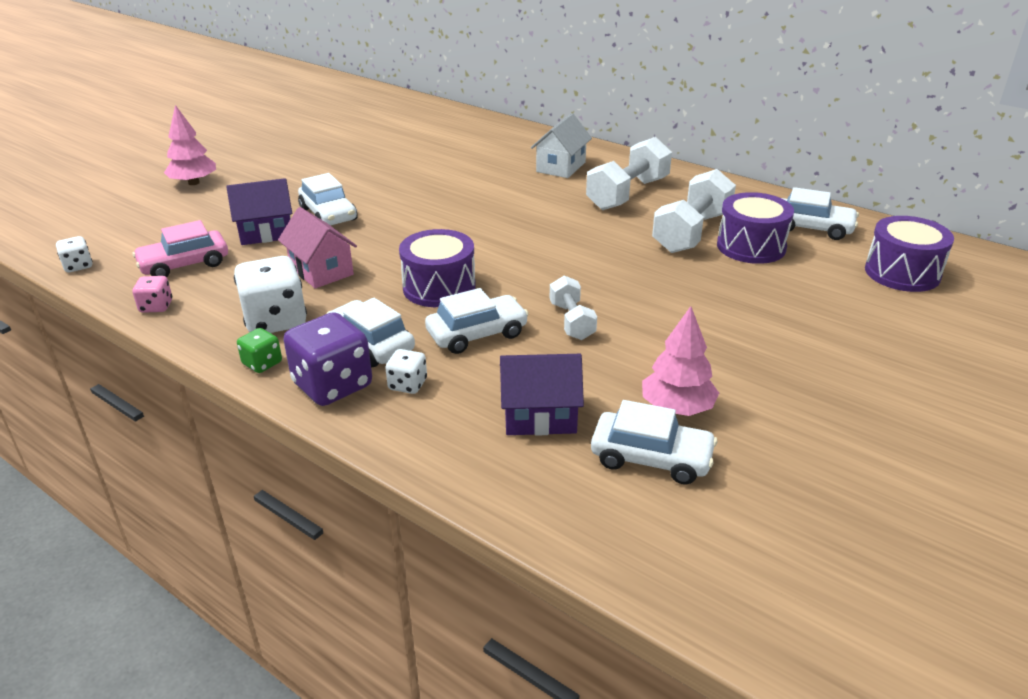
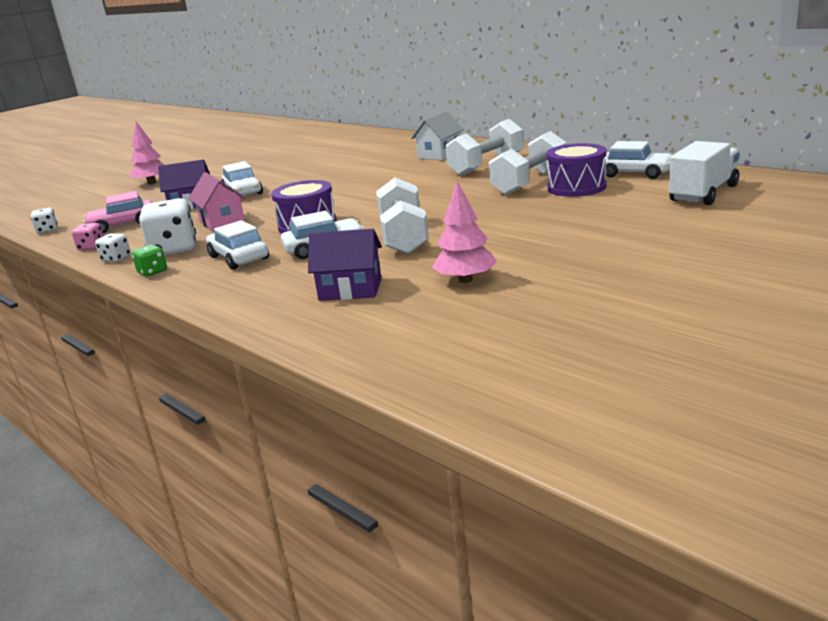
camera: 10 degrees right, 10 degrees down
(332, 385) = (198, 280): purple dice -> none
(407, 385) = (256, 277): white dice -> white dice (116, 259)
(572, 321) = (403, 237): white dumbbell -> white dumbbell, size x1.73
(651, 458) = (429, 308): white car -> none
(902, 273) = (703, 194): purple drum -> white truck

